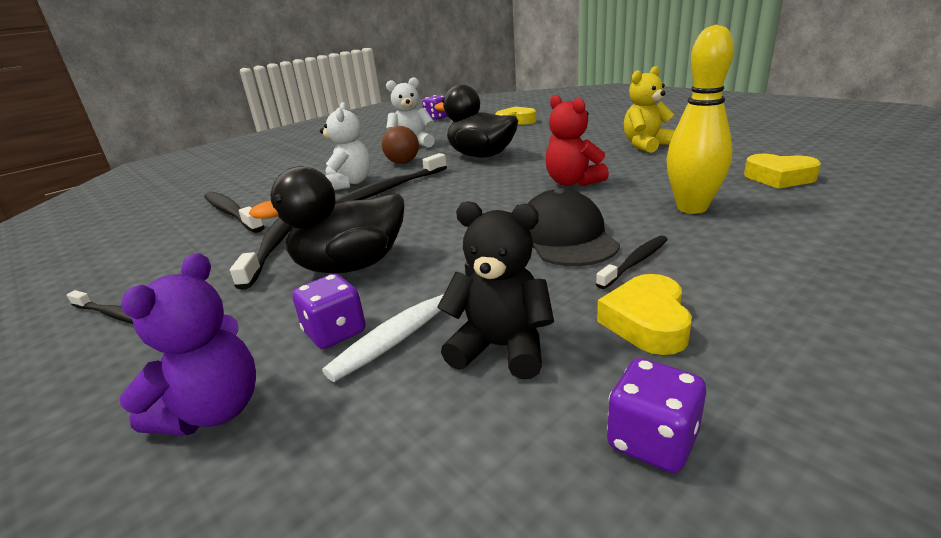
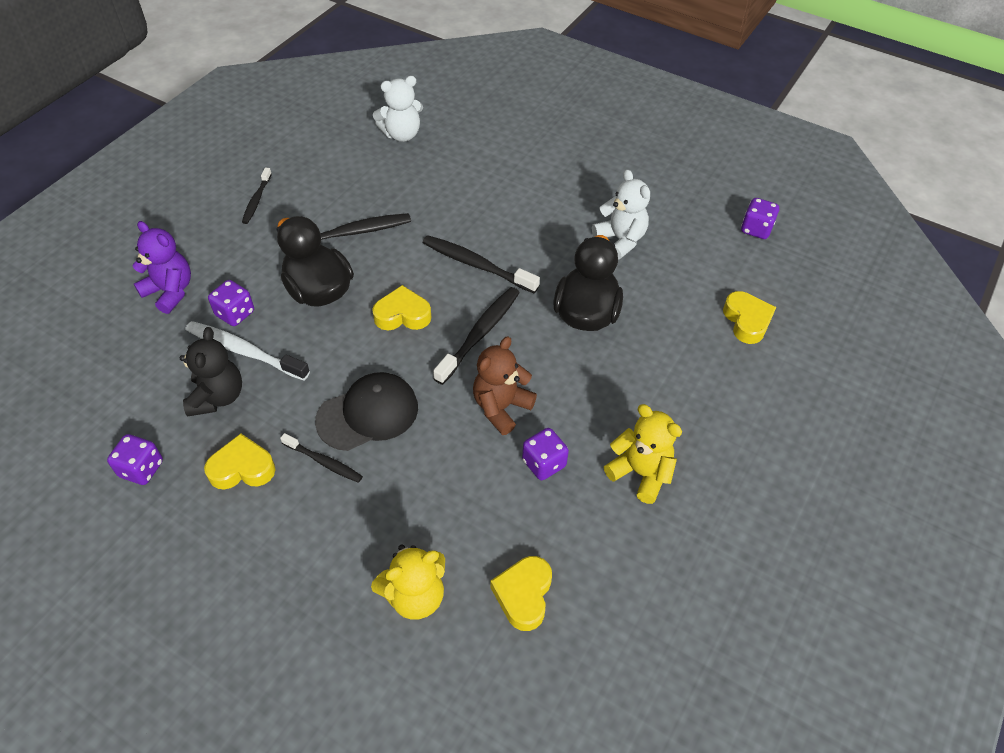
camera: 70 degrees right, 25 degrees up
(214, 411) = (170, 291): purple teddy bear -> purple teddy bear turned 150 degrees counterclockwise
(232, 213) = (413, 177): black toothbrush -> black toothbrush (480, 334)
(349, 183) = (489, 228): white teddy bear -> white teddy bear (402, 134)
(403, 162) = (556, 250): brown ball -> none
(430, 219) = (402, 315): none -> yellow heart
(572, 182) = (501, 407): red teddy bear -> brown teddy bear
(637, 170) = (544, 463): none -> purple dice
(692, 208) = (434, 506): yellow bowling pin -> none
(806, 216) = (415, 595): none -> yellow teddy bear

